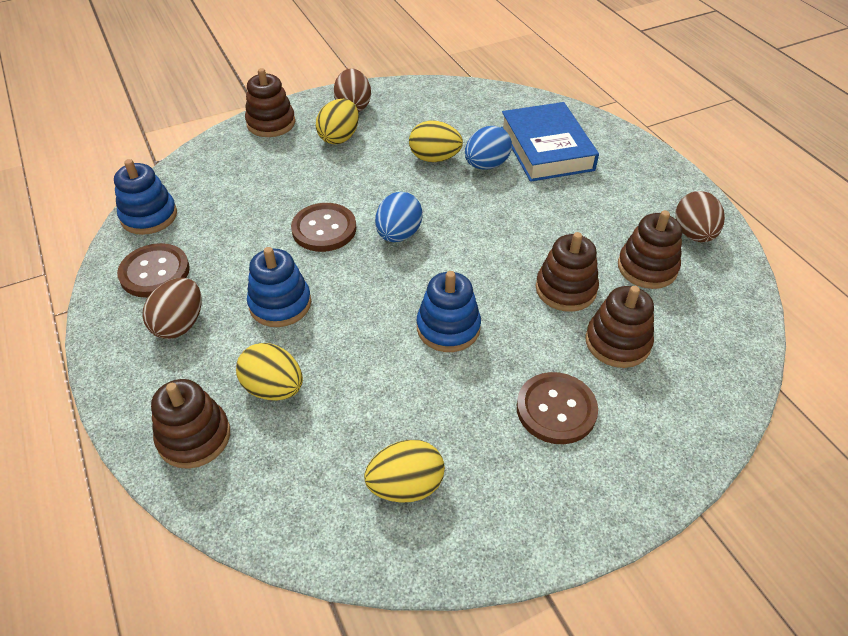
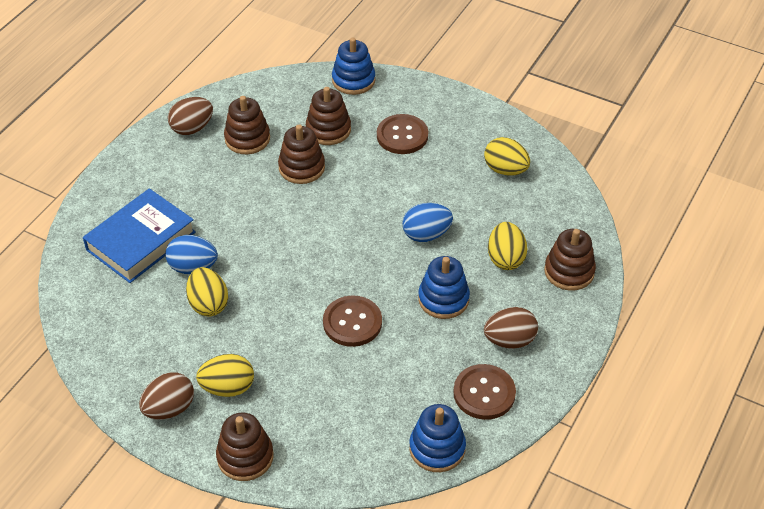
camera: 125 degrees left, 0 degrees up
(398, 234) = (321, 276): blue egg -> blue egg (426, 234)
(448, 328) = (385, 206): blue stacking toy -> blue stacking toy (353, 80)

